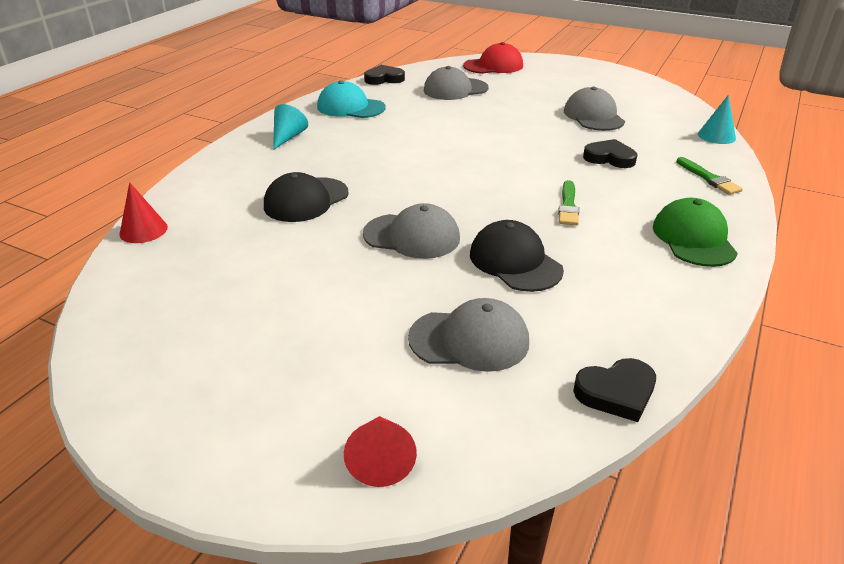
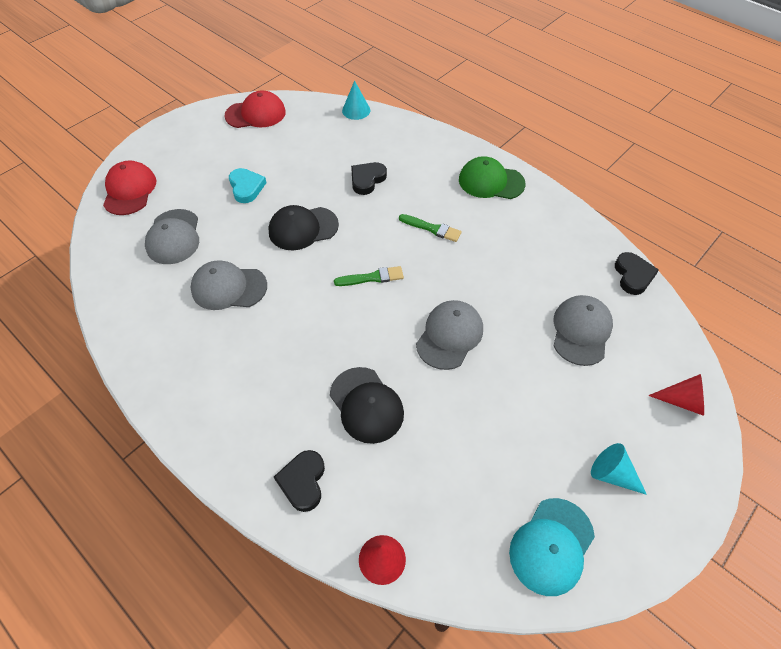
camera: 75 degrees left, 20 degrees up
(288, 137) = (219, 406): turquoise cone -> turquoise cone (612, 474)
(350, 107) = (169, 336): turquoise cap -> turquoise cap (551, 546)
(384, 79) = (104, 291): black heart -> black heart (303, 481)
(515, 262) = (498, 282): black cap -> black cap (303, 228)
(539, 105) = (246, 187): none -> turquoise heart
(593, 116) = (288, 161): grey cap -> grey cap (229, 287)
(644, 91) = (256, 114): none -> red cap
(708, 178) = (417, 142): green brush -> green brush (372, 278)

